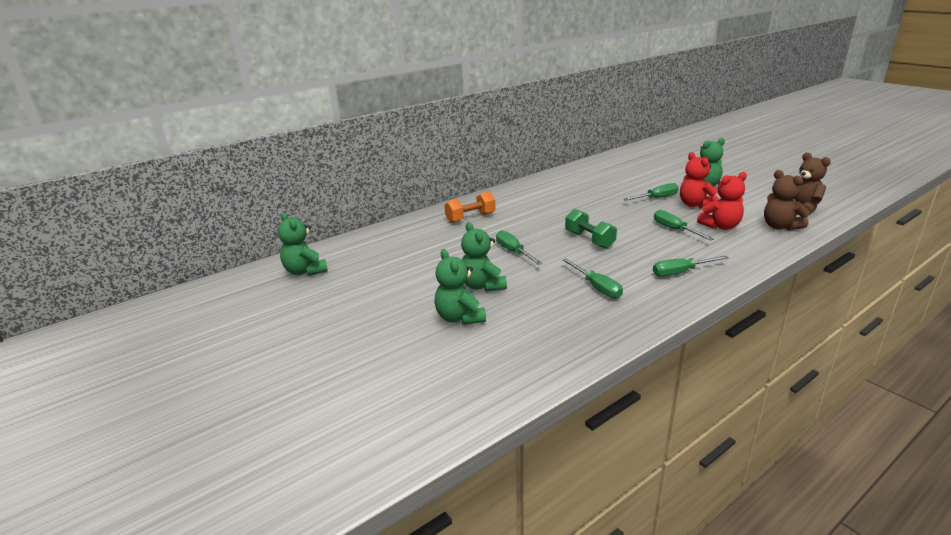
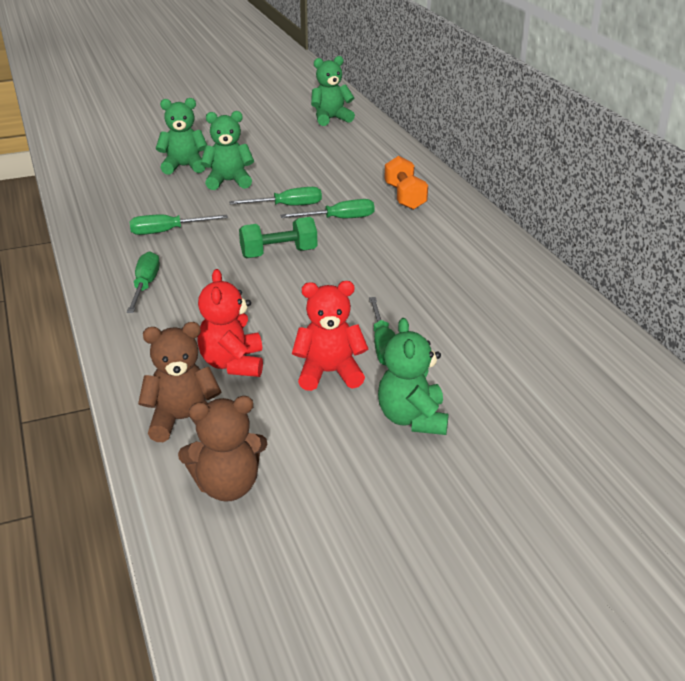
camera: 105 degrees right, 5 degrees up
(674, 230) = (255, 321): green screwdriver -> green screwdriver (339, 219)

